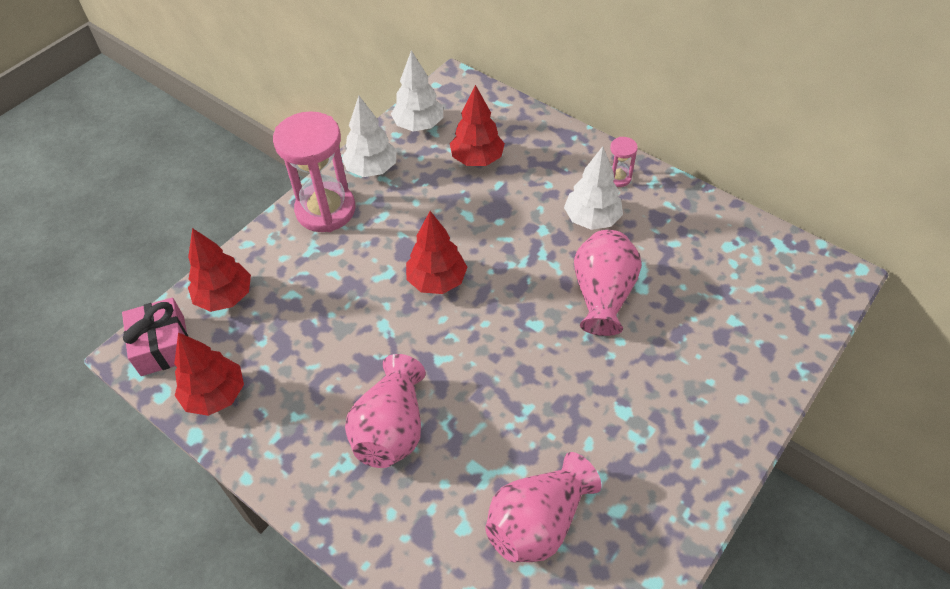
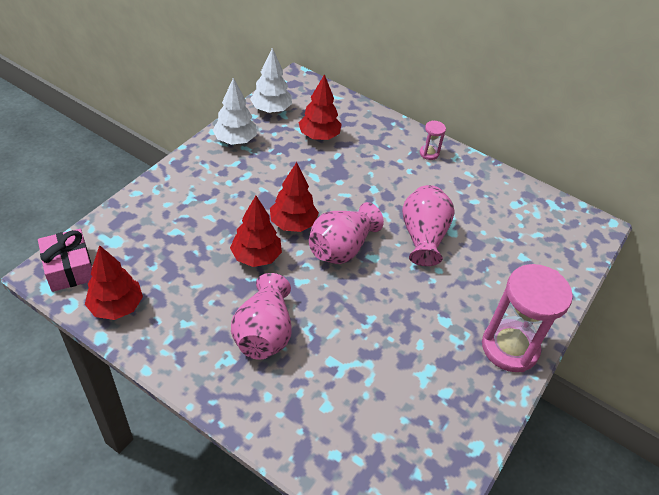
camera: 10 degrees left, 5 degrees down
(225, 297) = (120, 232): red tree -> red tree (256, 257)
(325, 210) = (200, 169): pink hourglass -> pink hourglass (509, 347)
(538, 522) = (385, 401): pink vase -> pink vase (341, 248)
(591, 219) = (411, 182): white tree -> none

